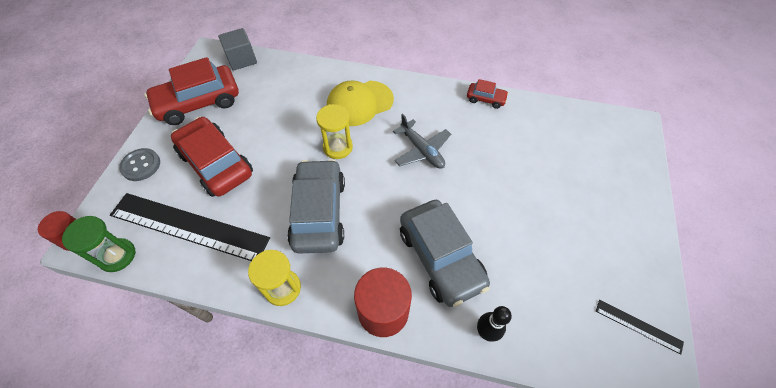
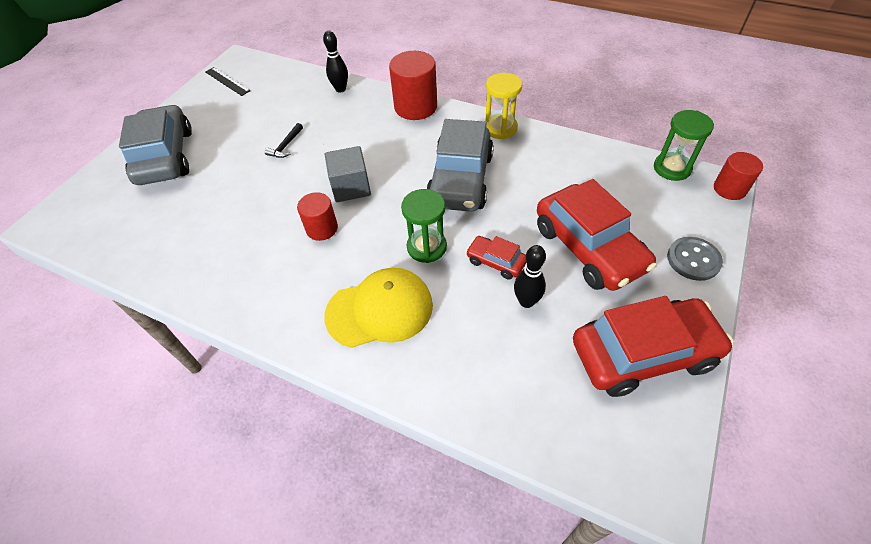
camera: 165 degrees left, 5 degrees down
(189, 226) = (603, 184): black ruler -> none
(242, 59) = (584, 449): grey cube -> grey cube (351, 187)
(265, 121) = (526, 301): none -> black bowling pin
(338, 147) = (426, 247): yellow hourglass -> green hourglass
(422, 150) = (322, 228): grey plane -> red cylinder
(440, 257) = (352, 133): grey car -> grey car (165, 156)
(485, 99) = (195, 287): red car -> red car (496, 262)
(499, 229) = (286, 146): none -> black hammer

